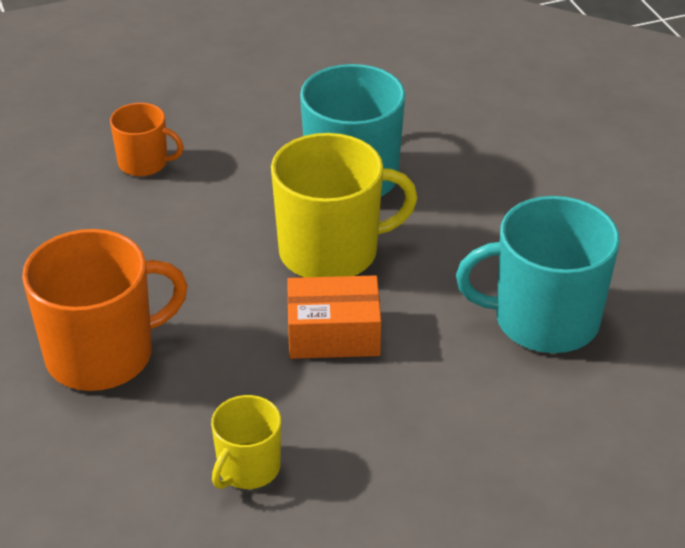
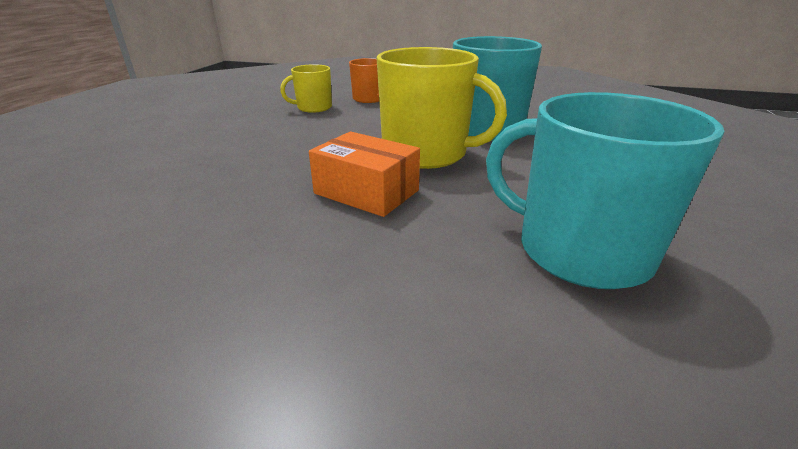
camera: 35 degrees right, 10 degrees down
(102, 354) = (212, 153): orange mug -> none
(248, 468) = (168, 245): yellow mug -> yellow mug (313, 108)

